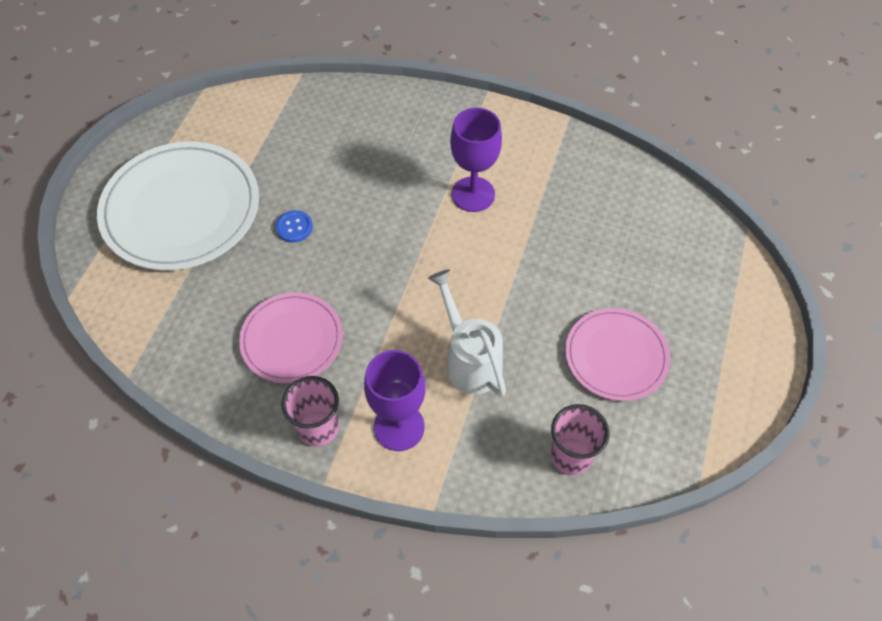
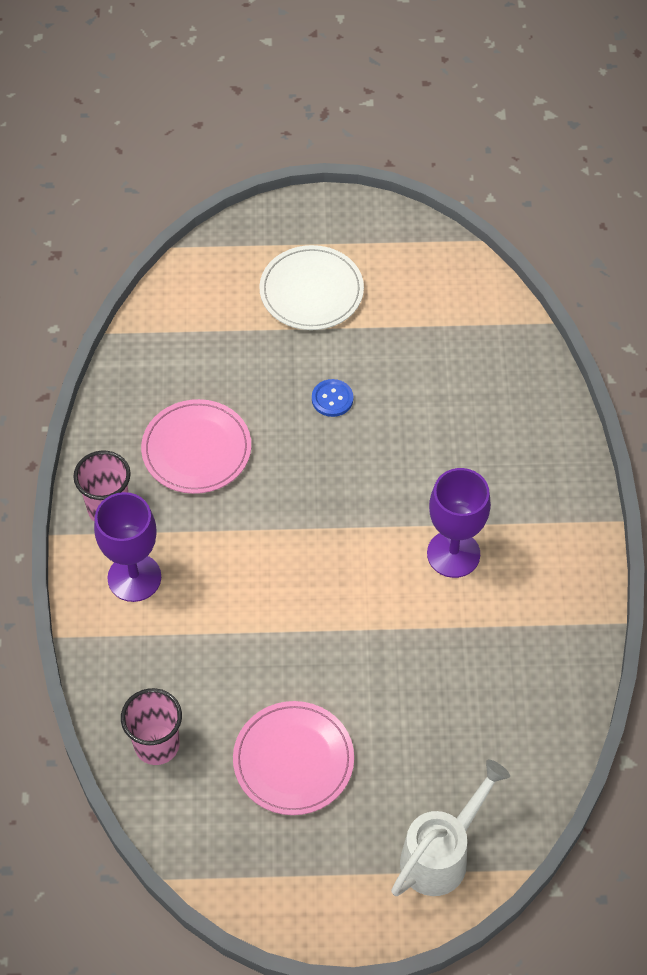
camera: 70 degrees right, 0 degrees up
(181, 209) = (311, 291): white plate -> white plate, size x0.59
(469, 360) = (233, 617): white watering can -> white watering can (441, 854)

